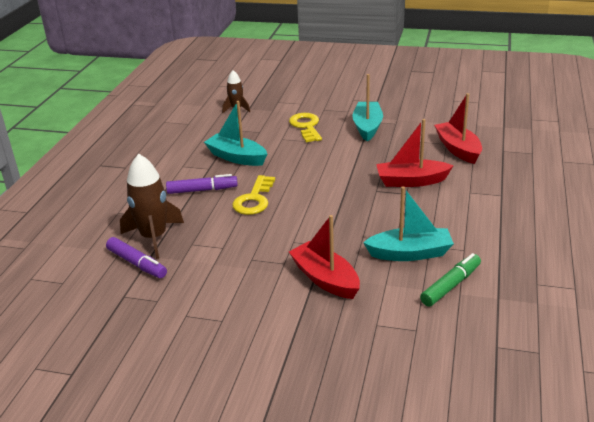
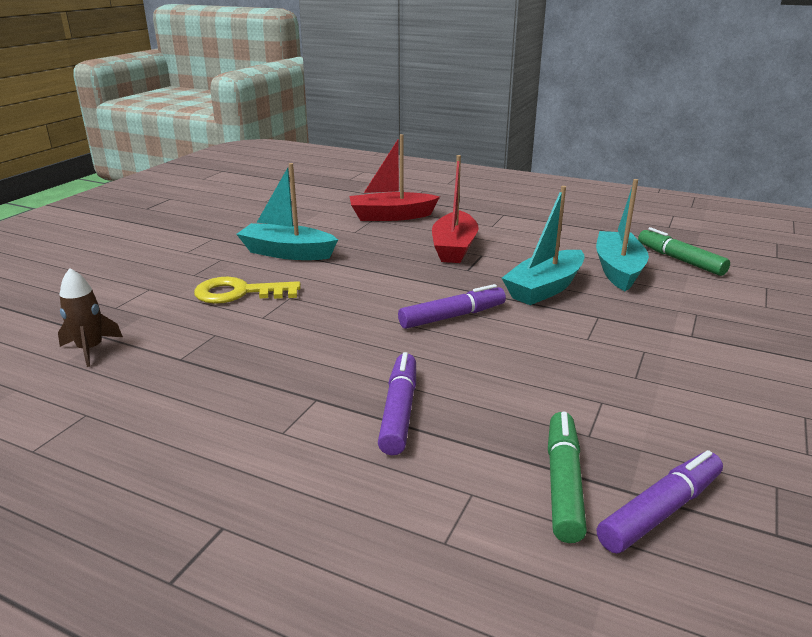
camera: 80 degrees left, 5 degrees down
(154, 237) = (563, 483): brown rocket -> green marker
(236, 157) = (296, 364): turquoise boat -> turquoise boat (545, 288)
(254, 199) = (456, 359): yellow key -> none
(303, 193) = (452, 316): none -> purple marker
(325, 279) = (680, 325): red boat -> none

